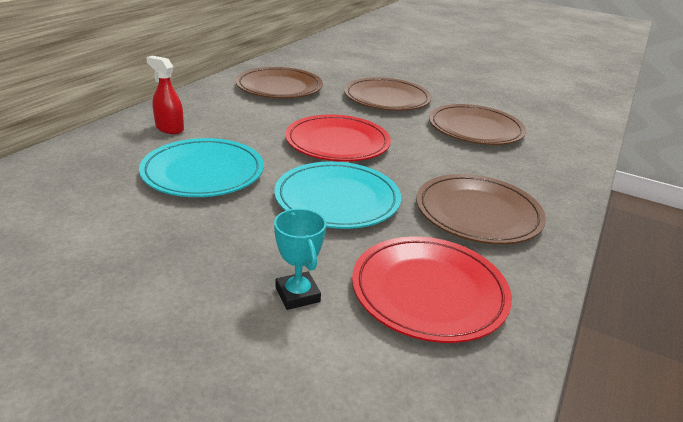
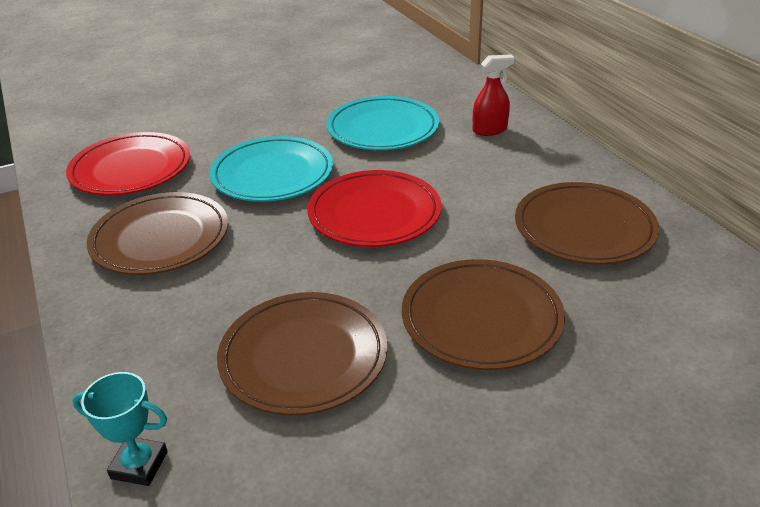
camera: 130 degrees right, 5 degrees up
(297, 294) = (197, 126): turquoise trophy -> turquoise trophy (139, 465)

